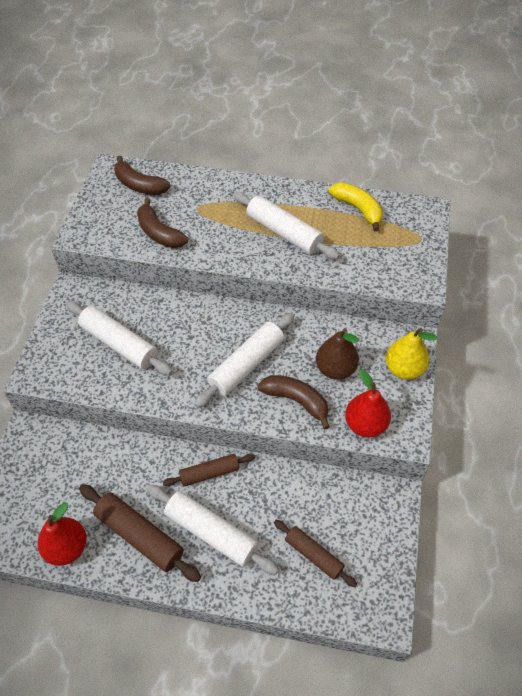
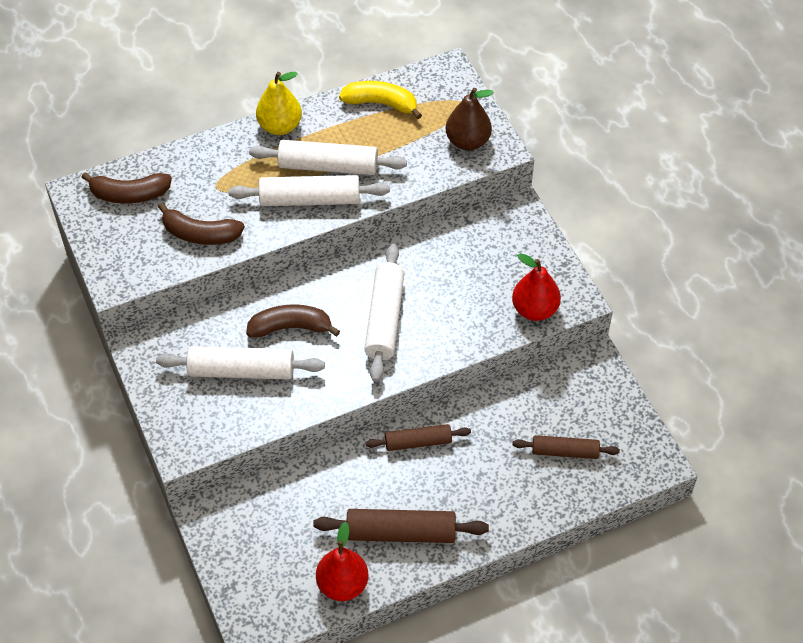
camera: 35 degrees left, 0 degrees up
(209, 473) = (418, 442): brown rolling pin -> brown rolling pin turned 45 degrees clockwise
(211, 532) = (462, 489): white rolling pin -> white rolling pin (310, 199)
(296, 401) = (458, 324): brown banana -> brown banana (291, 327)
(335, 369) = (470, 275): brown pear -> brown pear (467, 141)
(404, 369) = (530, 240): yellow pear -> yellow pear (280, 126)

